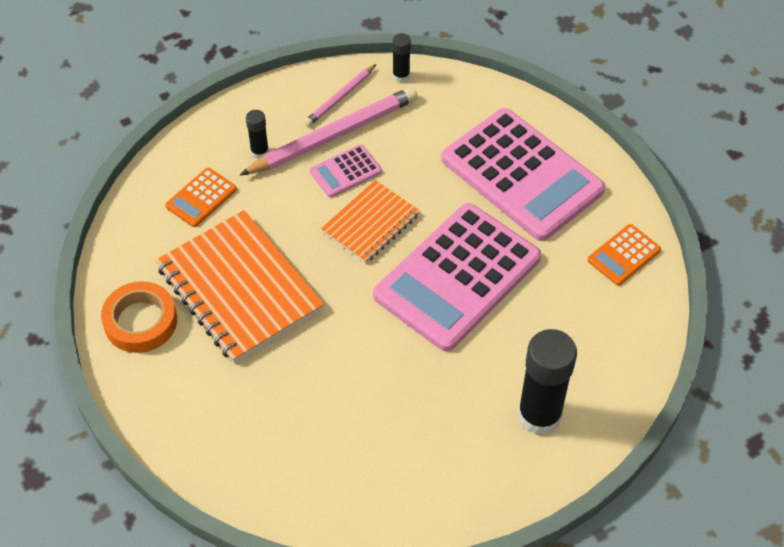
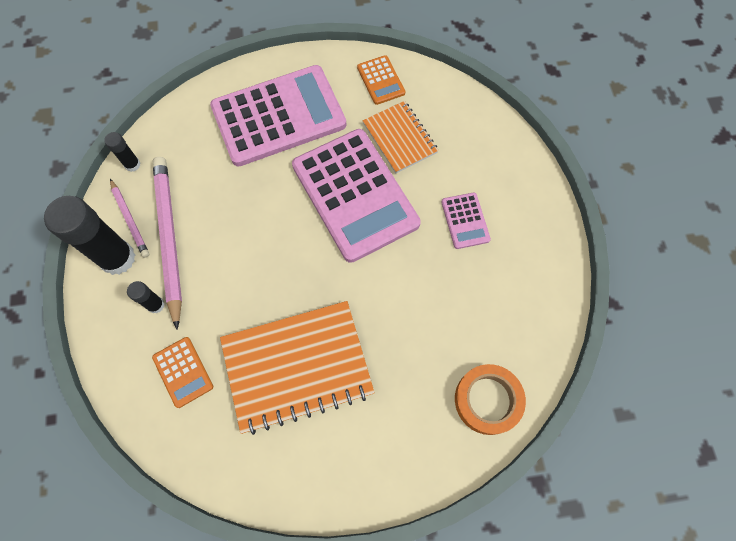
camera: 70 degrees left, 15 degrees up
(141, 321) = (297, 465): orange tape -> orange tape (487, 400)
(345, 171) = (213, 241): pink calculator -> pink calculator (465, 221)
(371, 223) = (276, 240): orange notebook -> orange notebook (400, 138)
(539, 415) = (495, 184): black glue stick -> black glue stick (117, 258)

